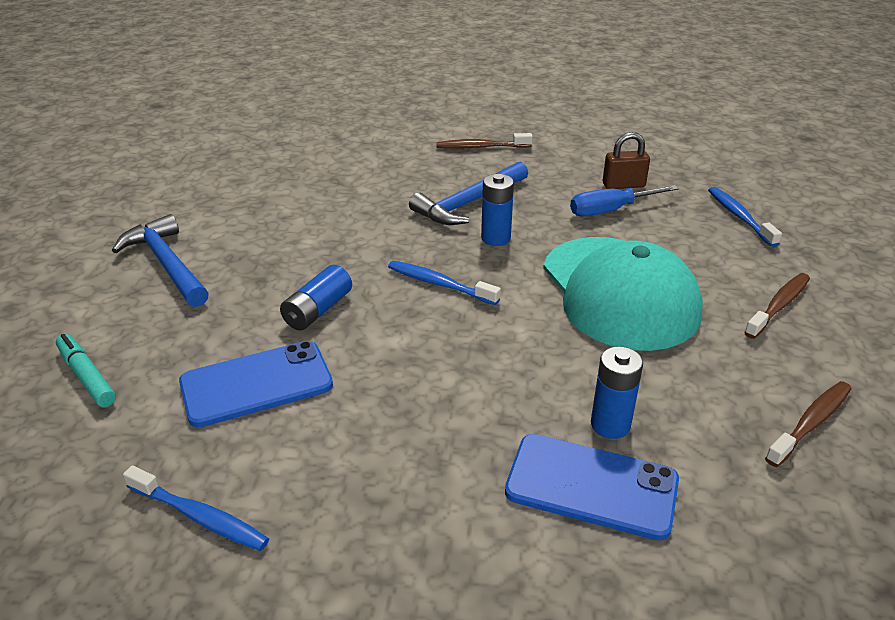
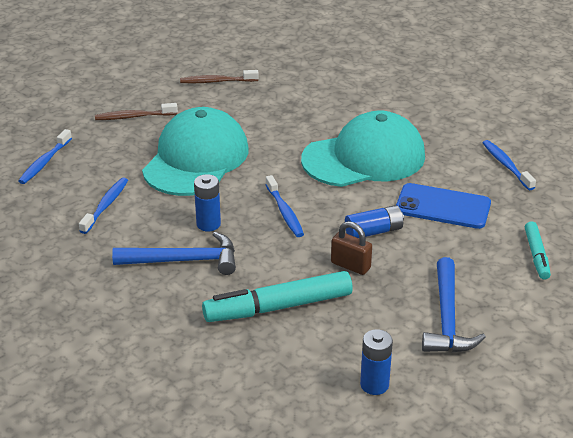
camera: 140 degrees left, 0 degrees up
(339, 208) = (279, 307): none -> turquoise marker
(432, 404) = (364, 158): none -> turquoise cap
(481, 147) = (88, 313): brown toothbrush -> none
(591, 486) = (335, 105): blue phone -> none
(610, 425) = (297, 116): blue battery -> blue battery (374, 385)
(611, 210) = (106, 205): blue screwdriver -> blue toothbrush
(623, 185) = (60, 219): brown padlock -> brown padlock (350, 265)

